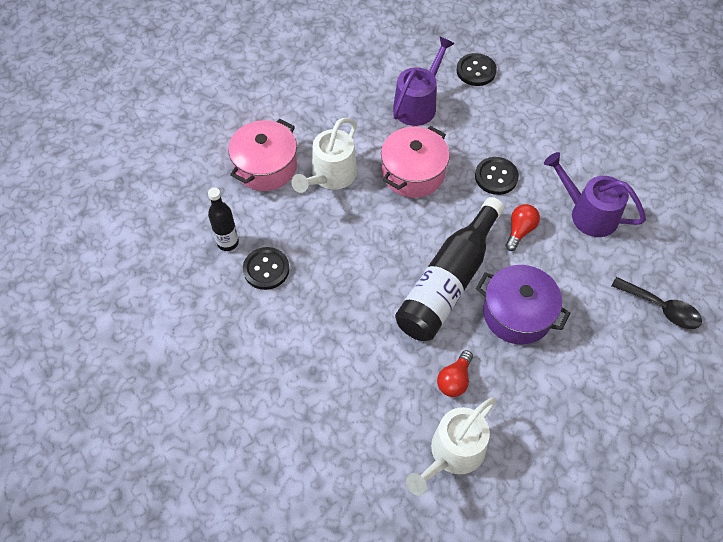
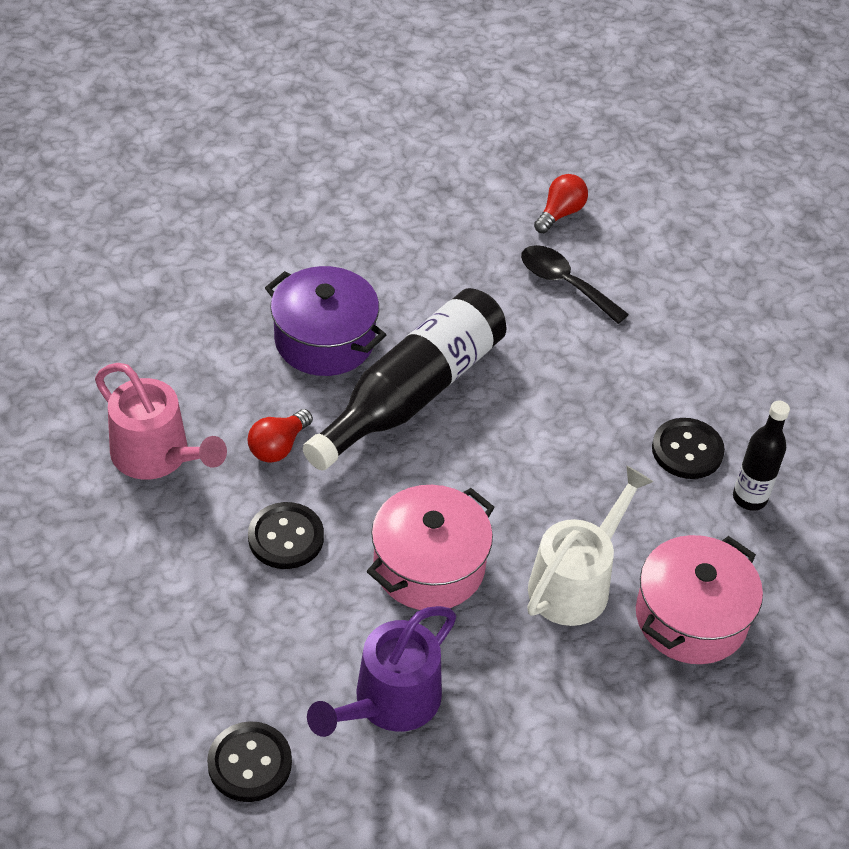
camera: 175 degrees left, 10 degrees down
(452, 454) = (456, 215): white watering can -> none
(454, 380) = (434, 282): red light bulb -> red light bulb (560, 213)
(587, 213) = (158, 456): purple watering can -> pink watering can
(661, 308) = (117, 317): black spoon -> black spoon (564, 283)

